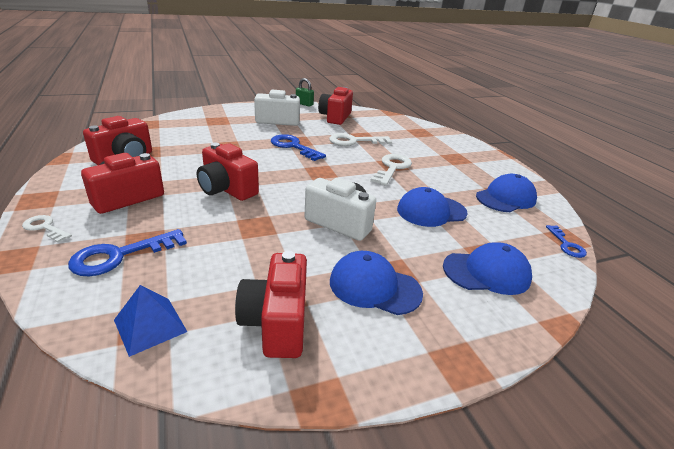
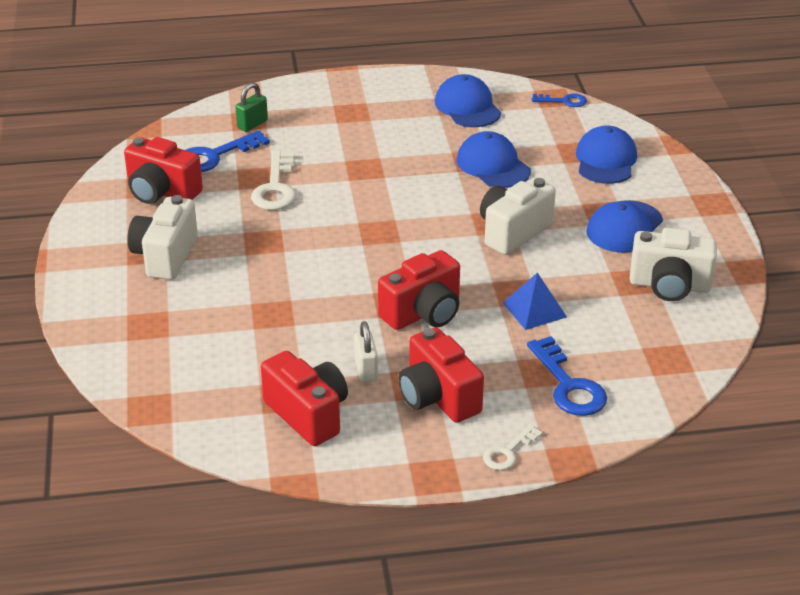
camera: 75 degrees left, 5 degrees up
(150, 325) = (673, 355): blue pyramid -> blue pyramid (534, 310)
(165, 173) = (366, 369): none -> white padlock
(277, 322) = (669, 286): red camera -> white camera
(293, 147) = (287, 248): blue key -> blue key (214, 156)
(304, 104) = (77, 219): green padlock -> green padlock (252, 124)
(392, 168) = (376, 171): white key -> none
(431, 211) = (493, 165): blue cap -> blue cap turned 150 degrees clockwise

